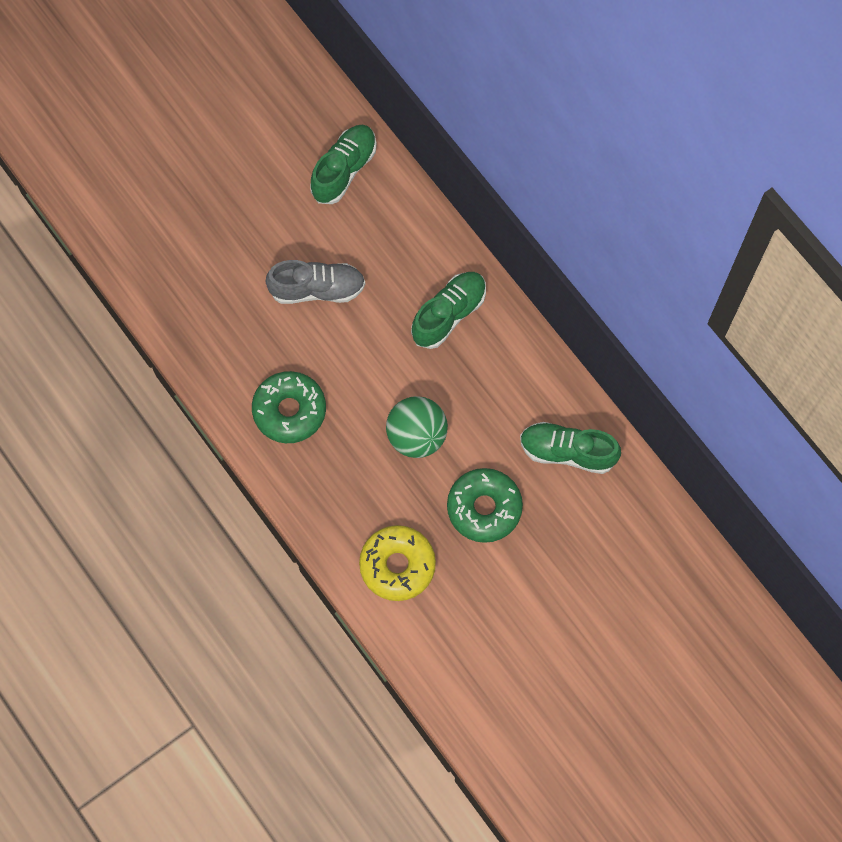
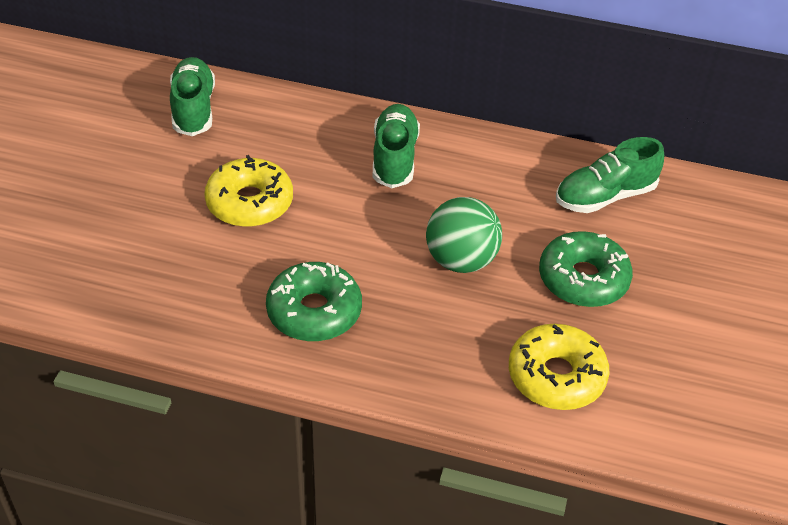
camera: 40 degrees left, 25 degrees down
(317, 289) = (250, 203): grey shoe -> yellow donut

